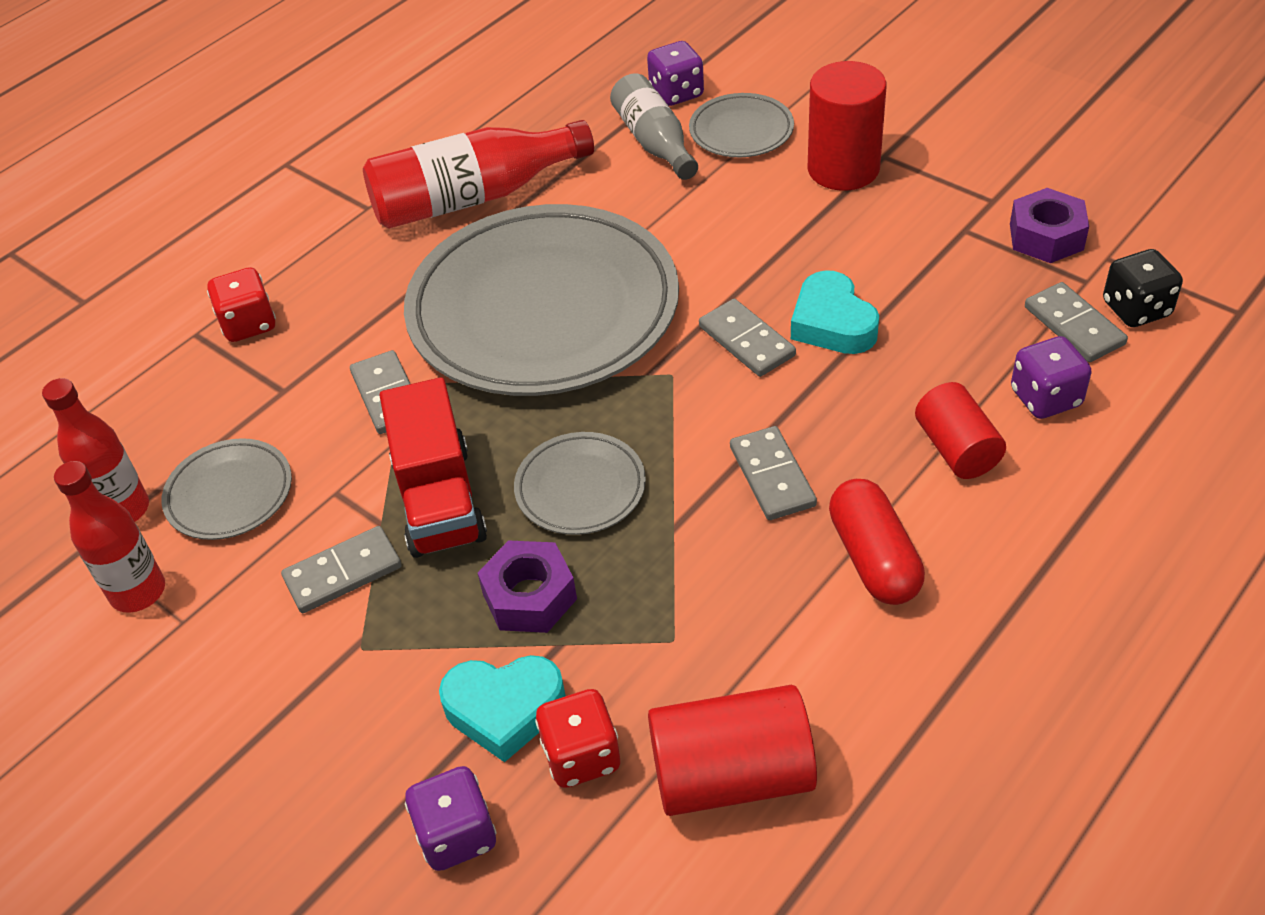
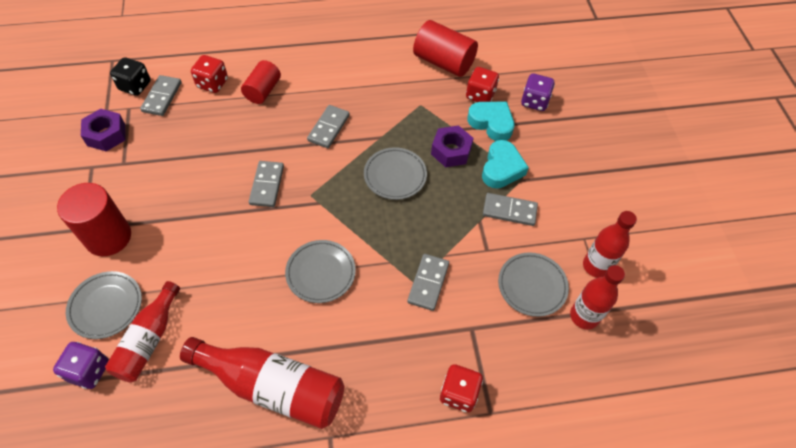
camera: 145 degrees left, 10 degrees up
(439, 500) = (449, 213): red truck -> none
(543, 310) = (320, 273): grey plate -> grey plate, size x0.43
(654, 142) = (149, 340): grey bottle -> red bottle
(832, 323) = (228, 166): turquoise heart -> turquoise heart (501, 168)
(874, 558) = (334, 81): red capsule -> none
(1045, 398) = (212, 83): purple dice -> red dice

